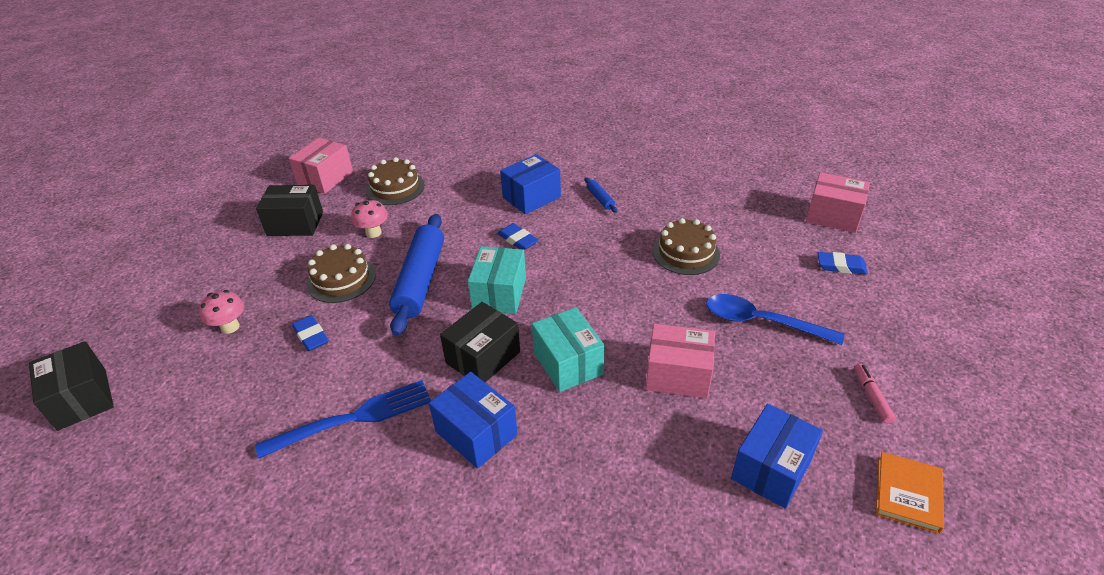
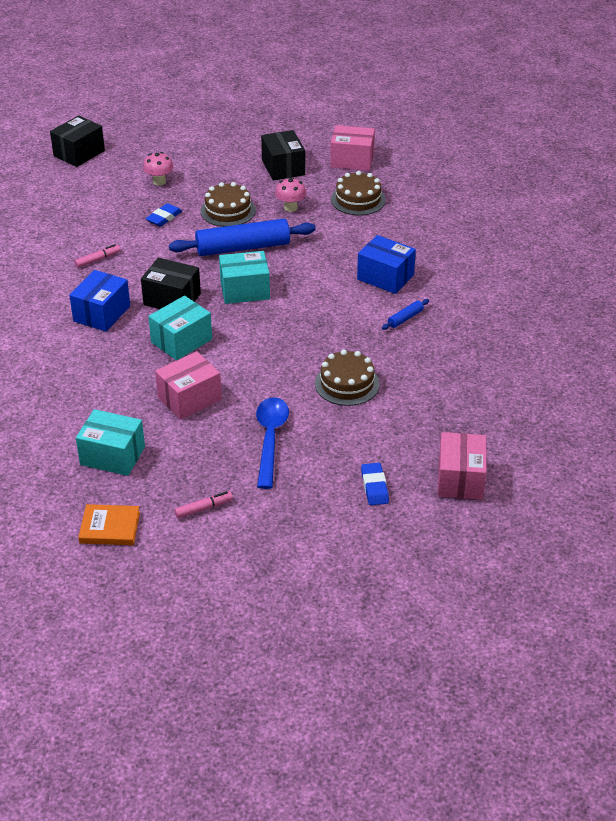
camera: 70 degrees right, 0 degrees up
(354, 418) = (98, 259): blue fork -> pink marker
(518, 240) = (318, 284): blue eraser -> none
(678, 375) = (189, 398): pink box -> pink box turned 60 degrees clockwise
(771, 469) = (112, 456): blue box -> turquoise box

